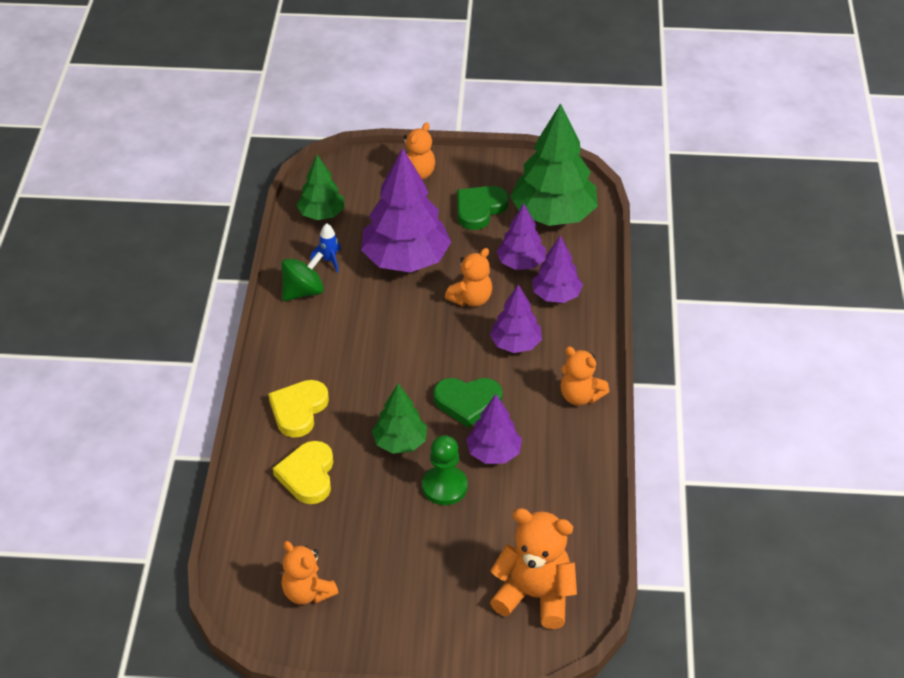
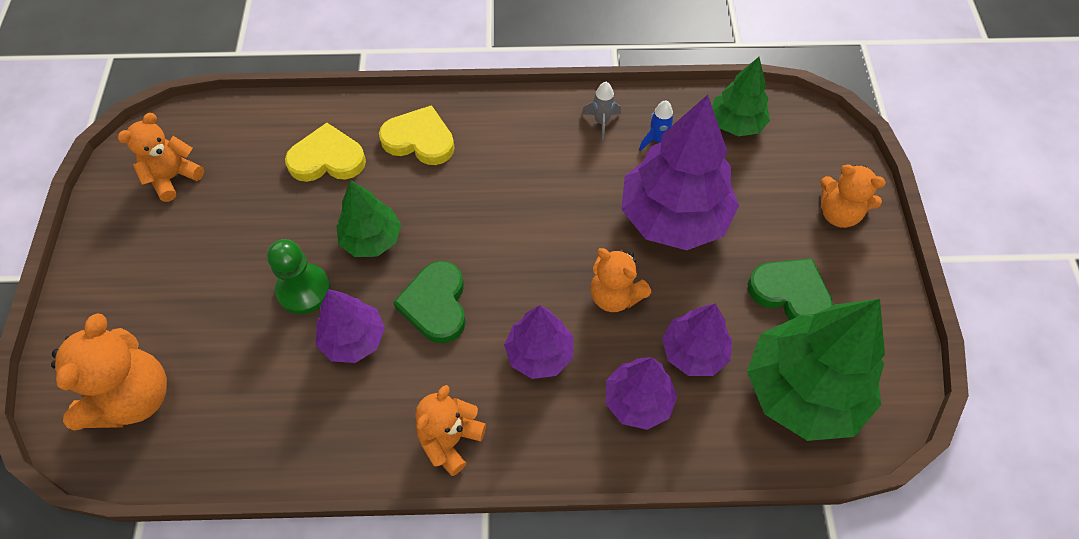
camera: 85 degrees right, 15 degrees up
(303, 291) = (601, 122): green spinning top -> grey rocket

